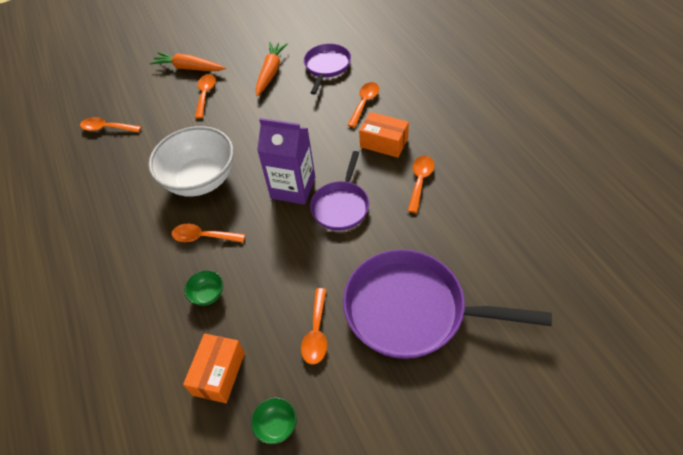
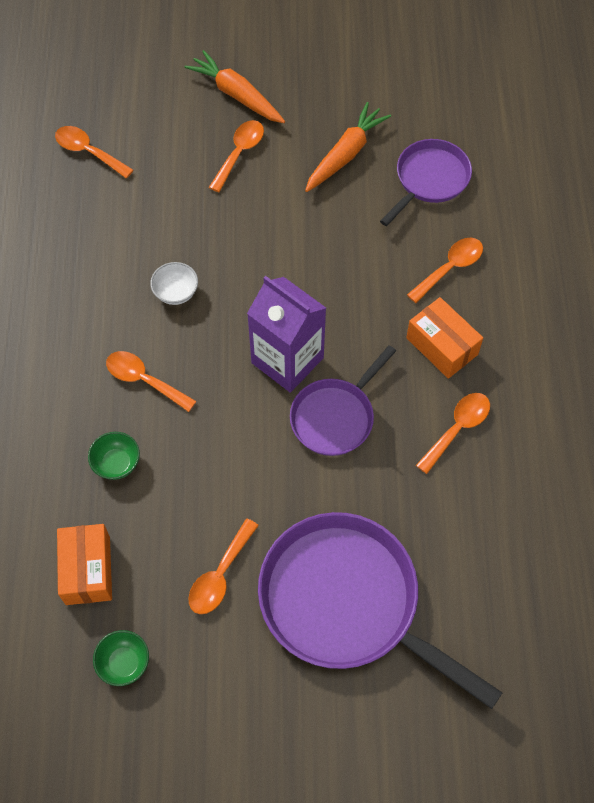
camera: 20 degrees right, 10 degrees up
(201, 180) = (176, 292): white bowl -> white bowl, size x0.41
(219, 373) = (88, 570): orange box -> orange box turned 45 degrees counterclockwise

